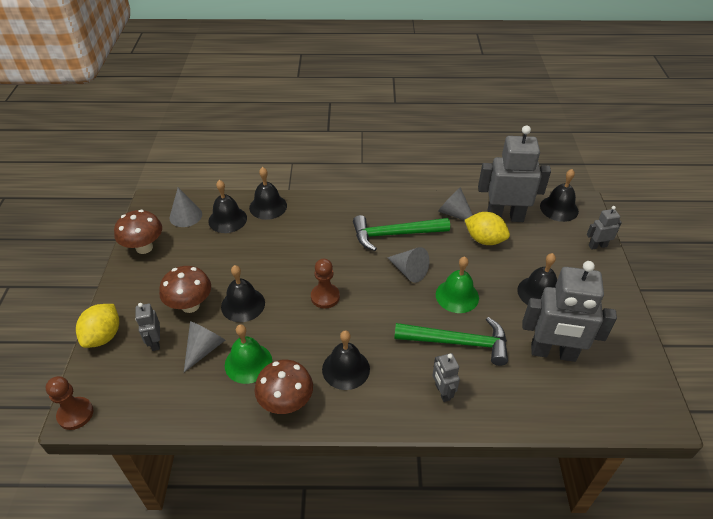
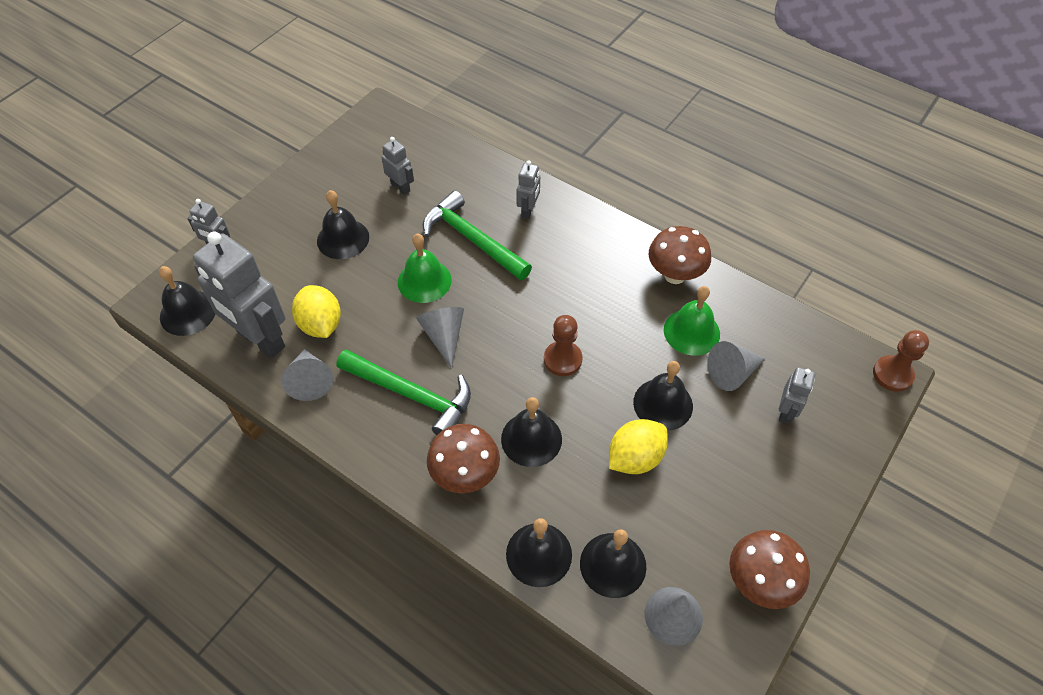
camera: 145 degrees left, 10 degrees up
(103, 336) = (848, 455): yellow lemon -> yellow lemon (635, 458)
(190, 305) = (727, 439): brown mushroom -> brown mushroom (465, 475)
(346, 369) = (598, 274): black bell -> black bell (531, 439)
(553, 353) = (400, 187): grey robot -> grey robot, size x0.47

